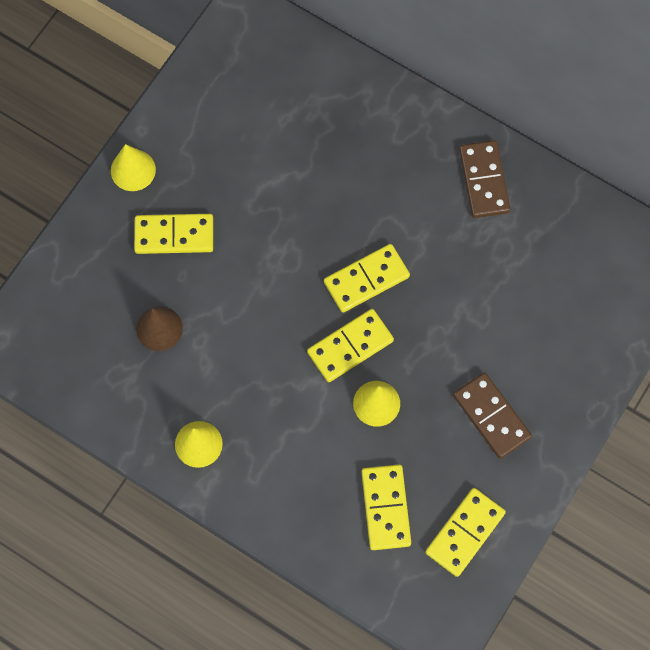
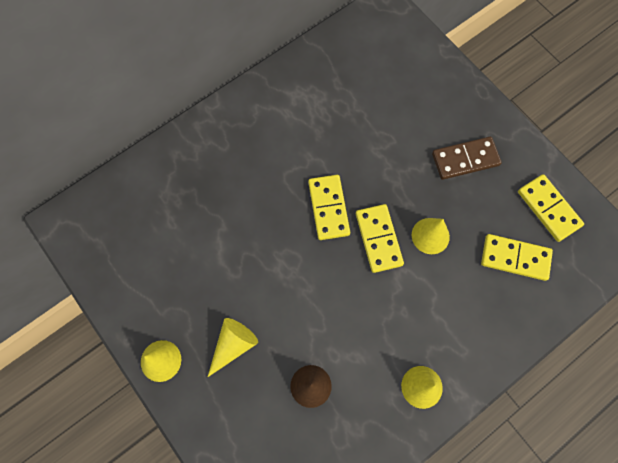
camera: 70 degrees left, 0 degrees up
(174, 235) = (233, 345): yellow domino -> yellow cone
(484, 181) = (282, 100): brown domino -> none

